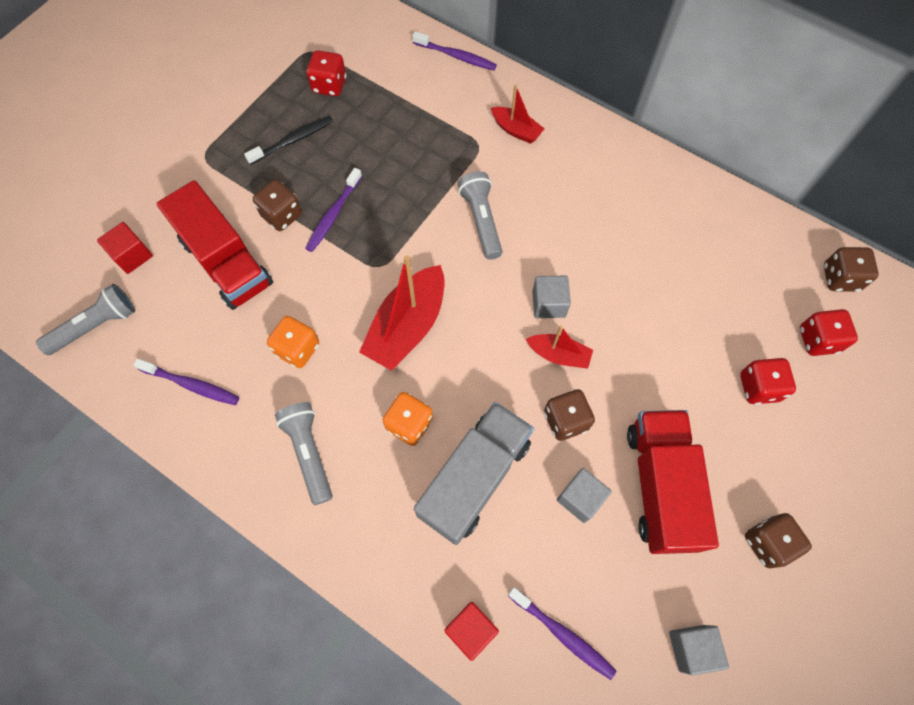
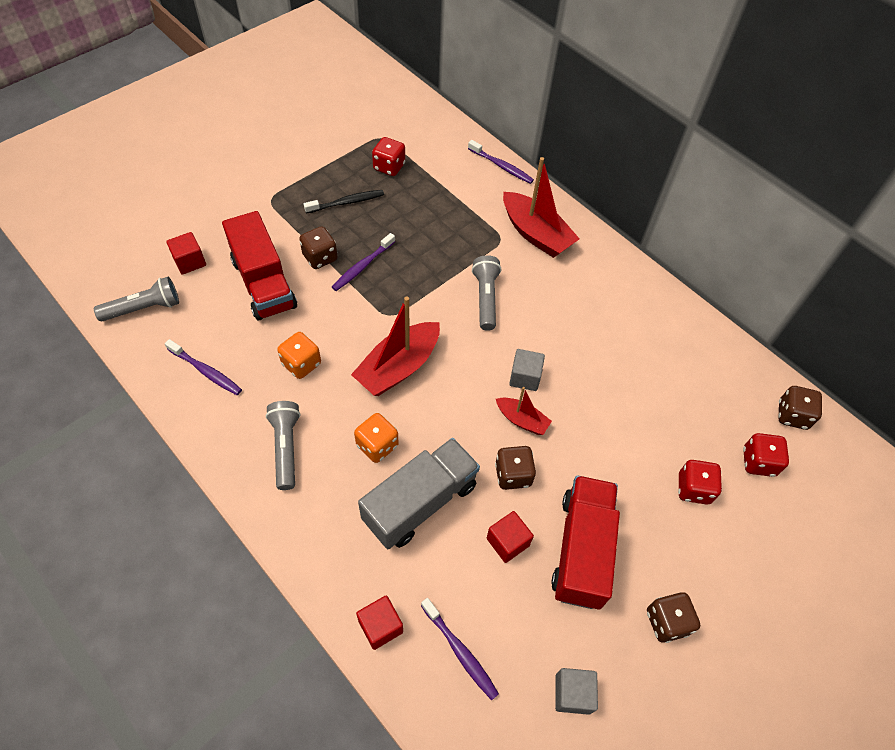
camera: 10 degrees right, 10 degrees down
(516, 130) = (536, 234): red boat -> red boat, size x1.83
(580, 498) = (507, 542): grey cube -> red cube

